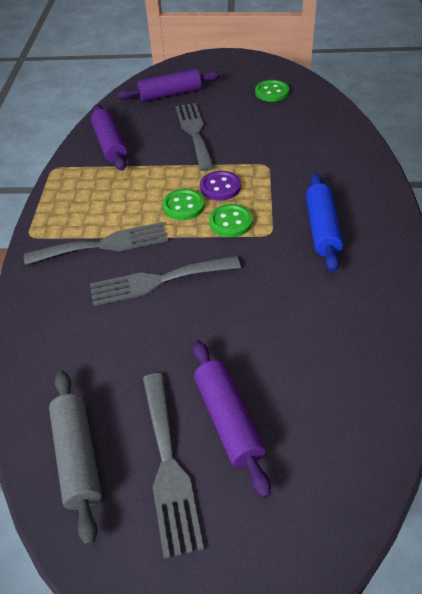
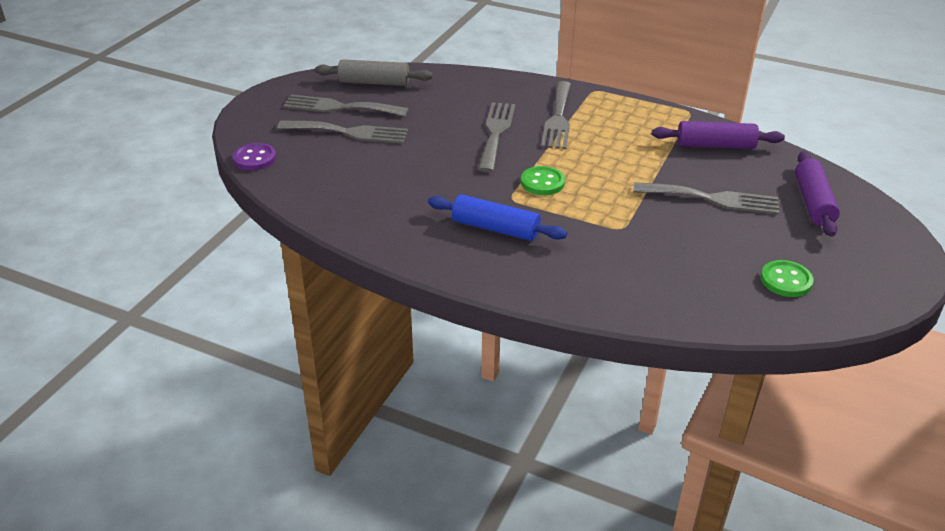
camera: 110 degrees right, 10 degrees down
(183, 206) = (584, 164): green button -> none
(220, 187) = (600, 190): purple button -> purple button (254, 158)
(228, 420) = (349, 132): purple rolling pin -> grey fork

